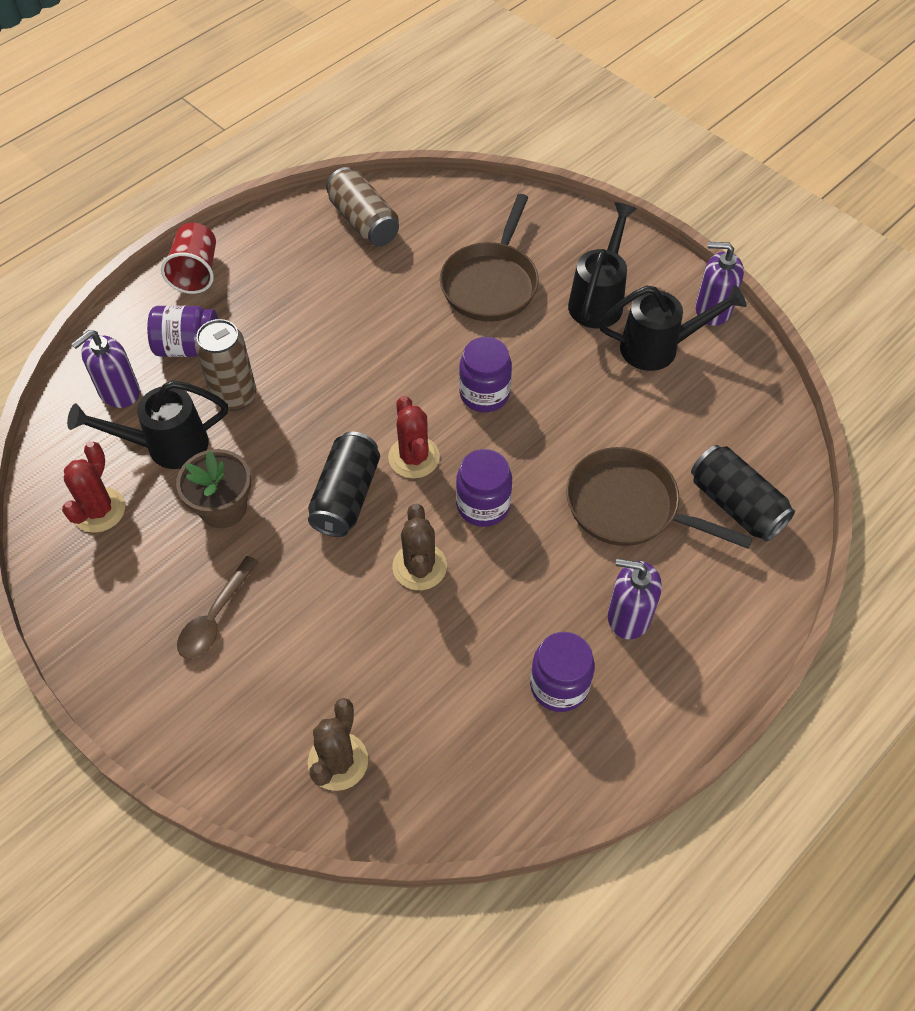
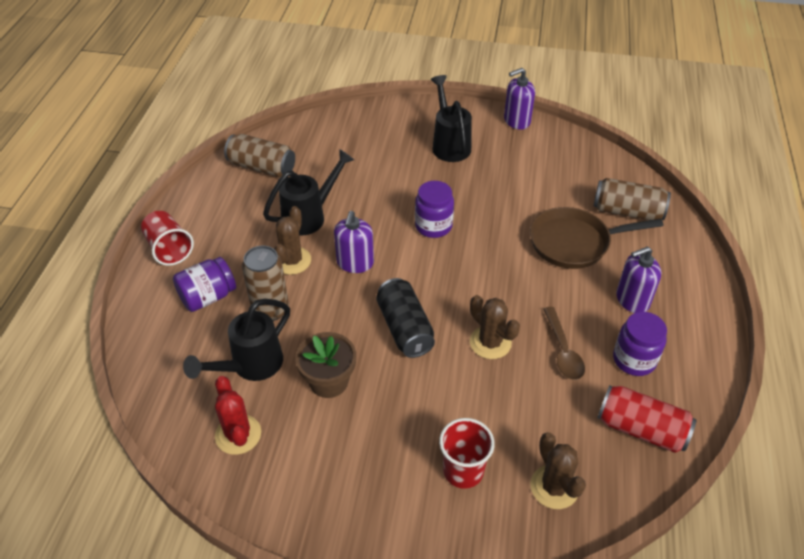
camera: 35 degrees left, 10 degrees down
(119, 392) = (181, 351): purple soap dispenser -> purple soap dispenser (355, 263)
(215, 617) = (389, 452): brown spoon -> brown spoon (563, 351)
(266, 683) = (463, 471): none -> red cup
(301, 352) = (292, 261): none -> brown cactus
(414, 457) = (425, 283): red cactus -> none
(483, 505) = (493, 287): purple jar -> none
(488, 765) = (641, 429): none -> red can
(491, 283) = (377, 165): brown pan -> none
(659, 348) = (508, 153): black watering can -> black watering can (310, 216)
(736, 505) = (627, 212): black can -> brown can

